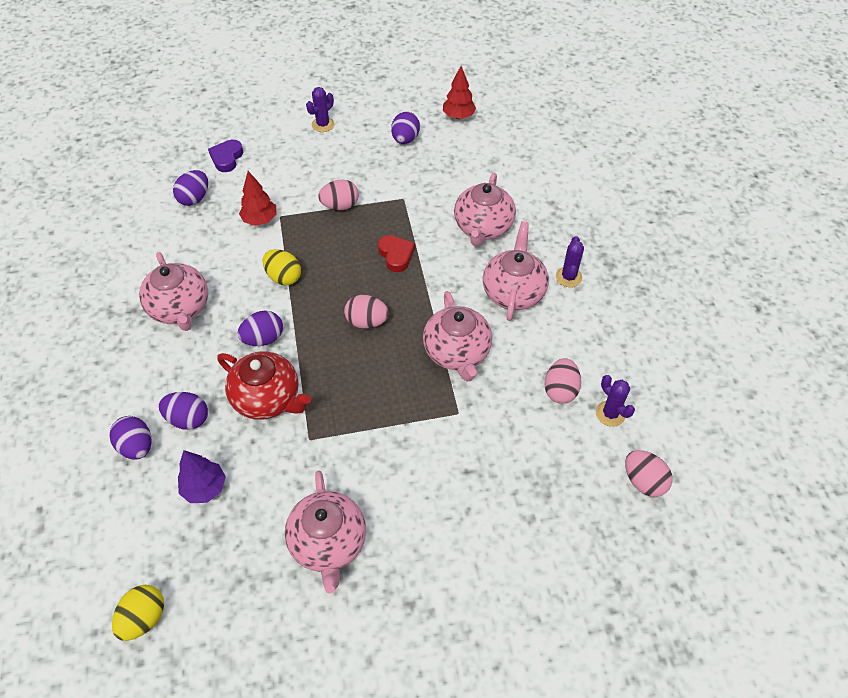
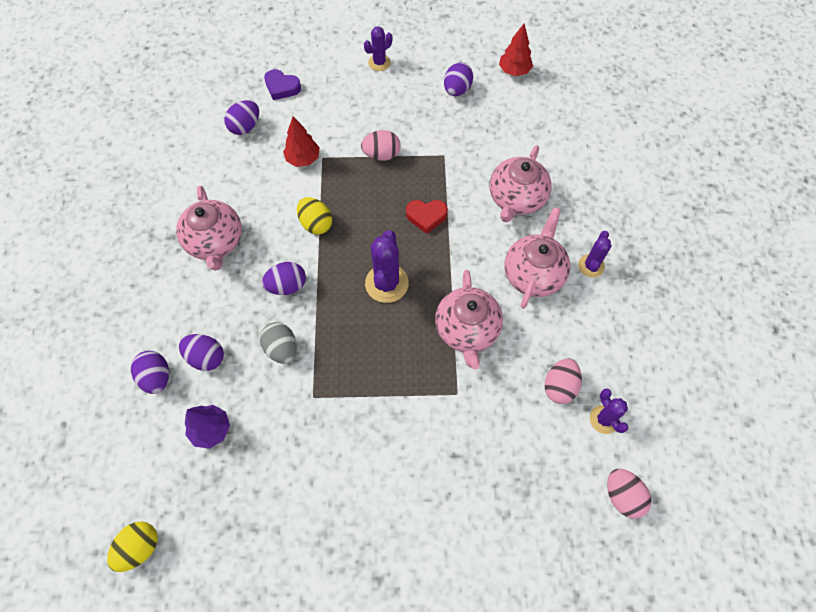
camera: 10 degrees right, 10 degrees up
(227, 158) = (282, 87): purple heart -> purple heart turned 90 degrees counterclockwise
(268, 398) = (282, 349): red teapot -> grey egg
(328, 543) = (314, 505): pink teapot -> none
(367, 322) = (386, 283): pink egg -> purple cactus
(396, 255) = (426, 216): red heart -> red heart turned 105 degrees clockwise

